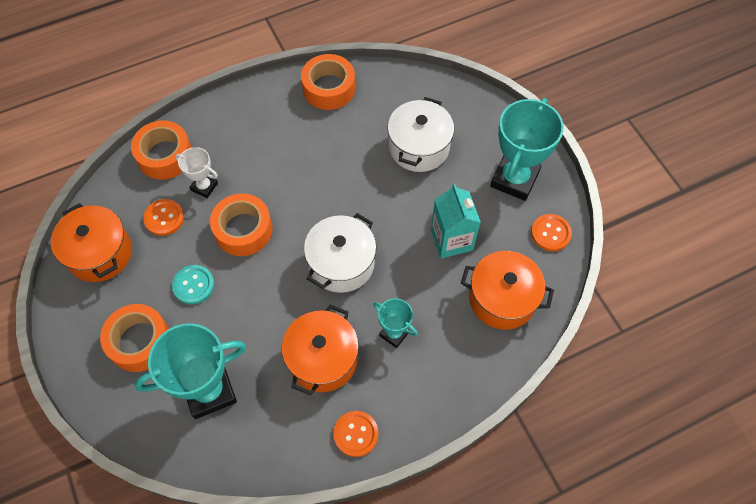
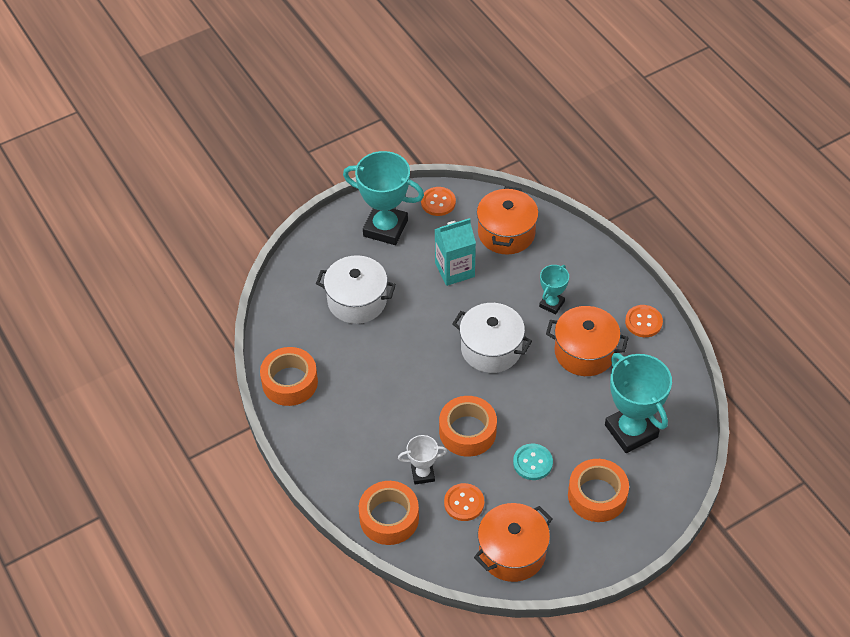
camera: 95 degrees left, 10 degrees down
(204, 187) = (423, 474): white trophy -> white trophy turned 60 degrees clockwise

